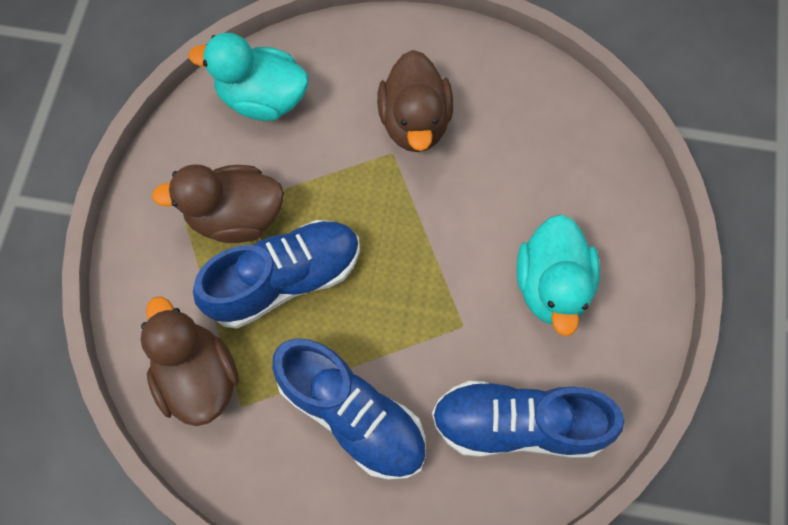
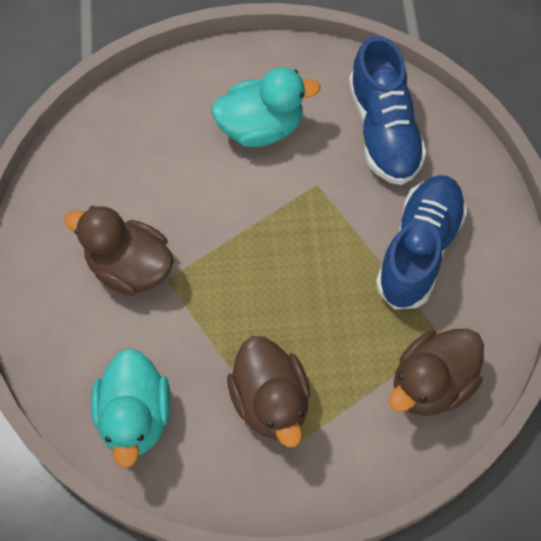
camera: 105 degrees left, 5 degrees down
(285, 279) = (319, 337): blue shoe -> none
(415, 122) = (129, 267): brown duck -> brown duck turned 135 degrees counterclockwise

